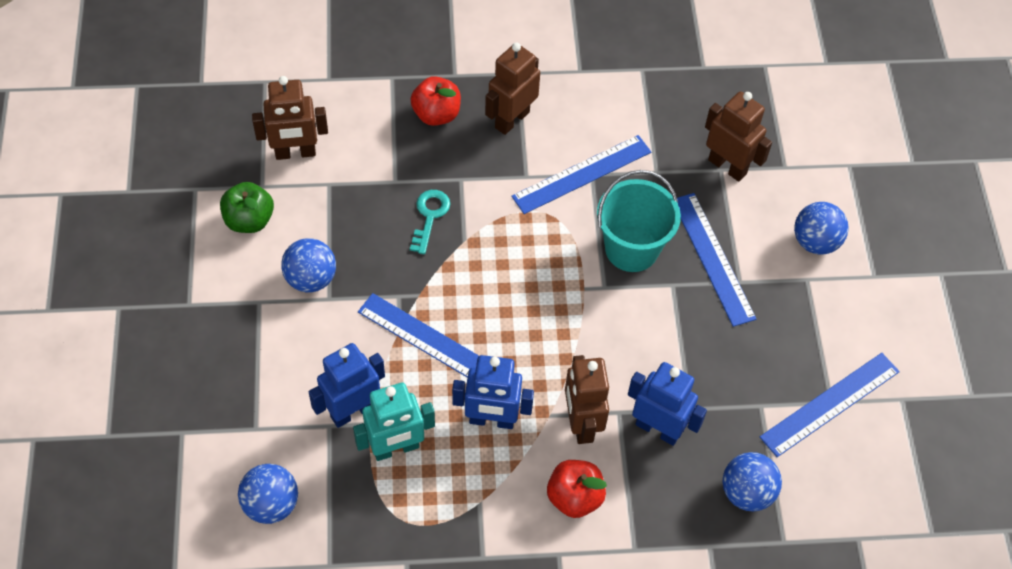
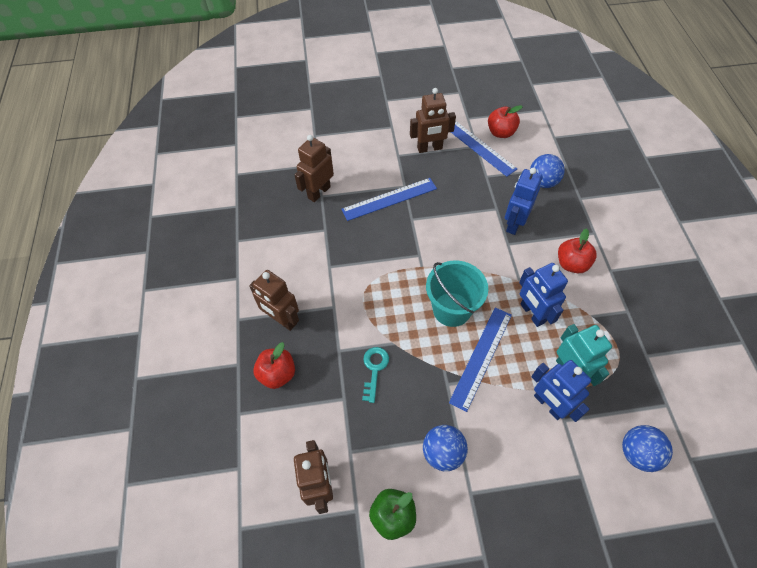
camera: 90 degrees left, 0 degrees up
(429, 216) = (374, 369): turquoise key -> turquoise key turned 90 degrees clockwise
(491, 420) = (532, 313): blue robot -> blue robot turned 150 degrees clockwise
(581, 423) = (521, 263): brown robot -> brown robot (429, 148)
(582, 174) = (330, 272): blue ruler -> none
(631, 249) = (387, 241): turquoise bucket -> turquoise bucket (451, 309)
(815, 242) = (371, 151): blue ball -> none
(866, 447) = (501, 132): none -> red apple

